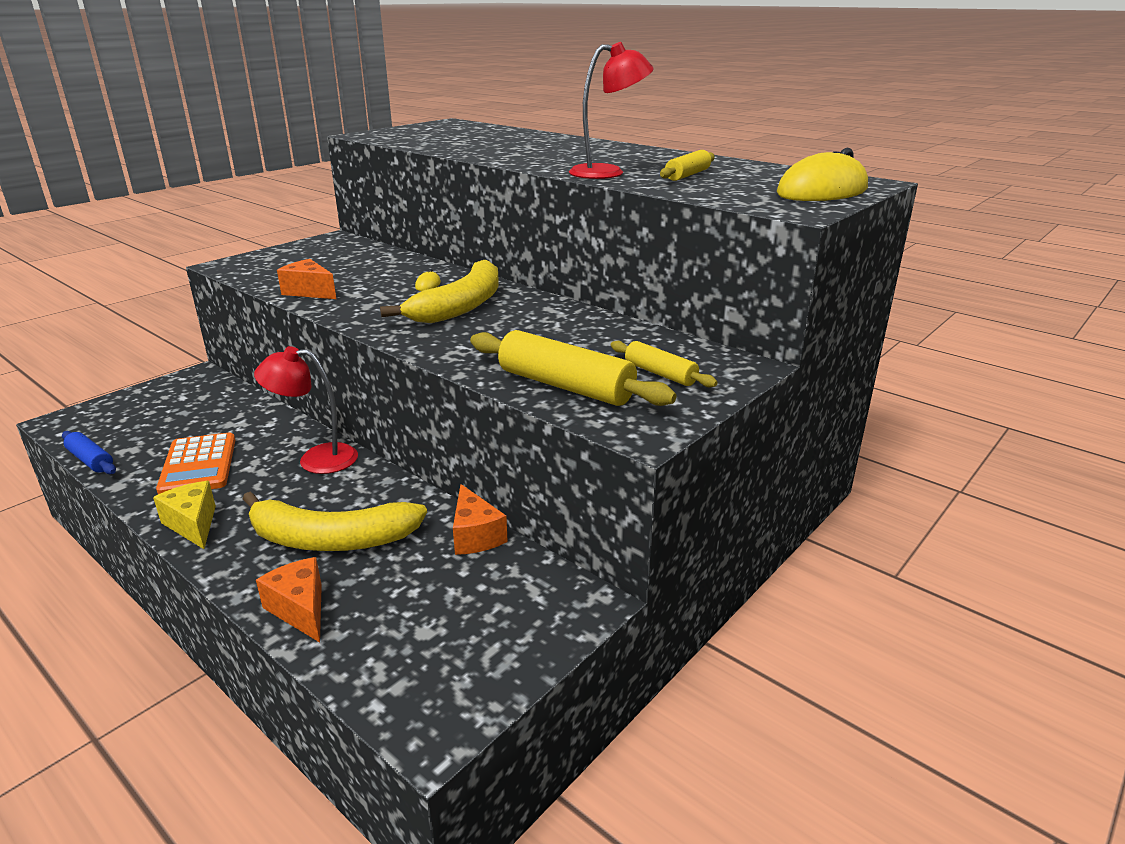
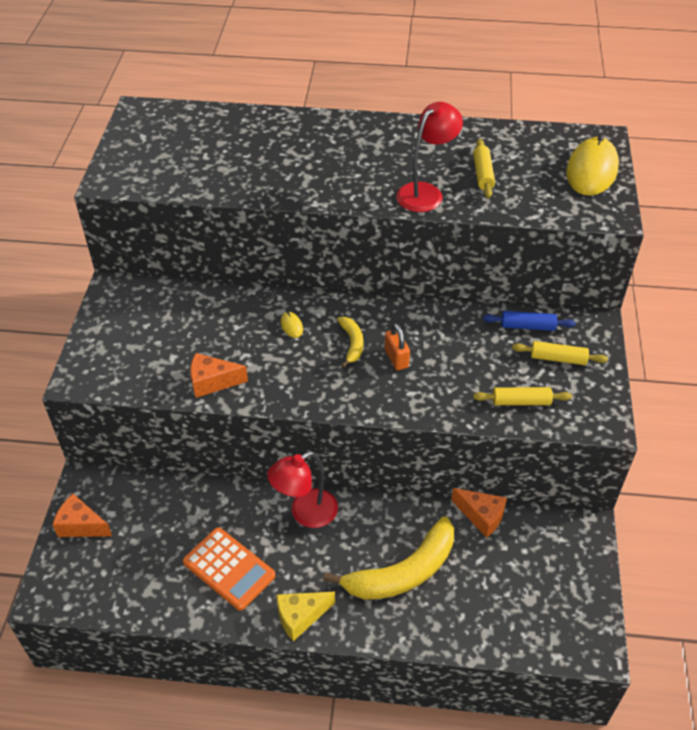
camera: 35 degrees left, 20 degrees up
(91, 460) = (138, 614): blue rolling pin -> blue rolling pin (527, 326)
(193, 524) = (300, 617): yellow cheese -> yellow cheese turned 45 degrees counterclockwise
(300, 609) = (449, 630): orange cheese -> orange cheese (81, 525)
(461, 306) = (352, 343): yellow banana -> yellow banana, size x0.49
(485, 324) = (396, 358): none -> orange padlock
(565, 386) = (521, 402): yellow rolling pin -> yellow rolling pin, size x0.57

